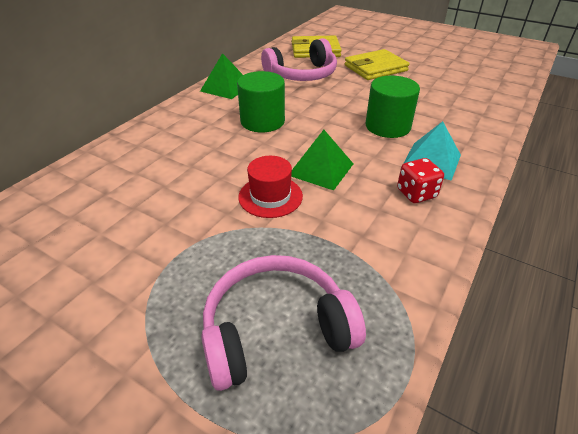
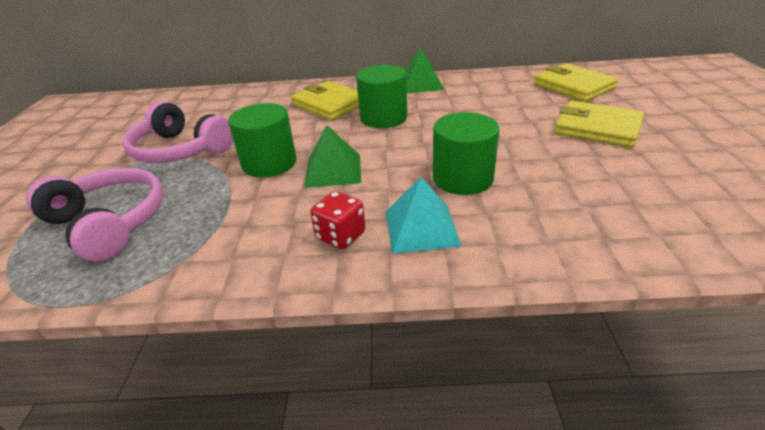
camera: 60 degrees right, 5 degrees down
(197, 135) = (330, 104): none -> yellow wallet
(270, 196) = (269, 163): red hat -> green cylinder
(302, 75) = (503, 101): pink headphones -> pink headphones (180, 150)

